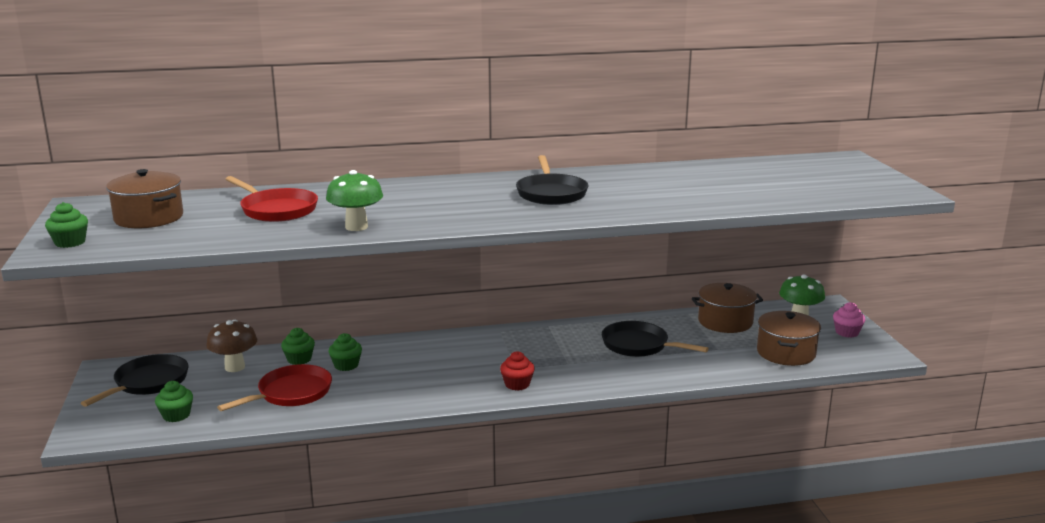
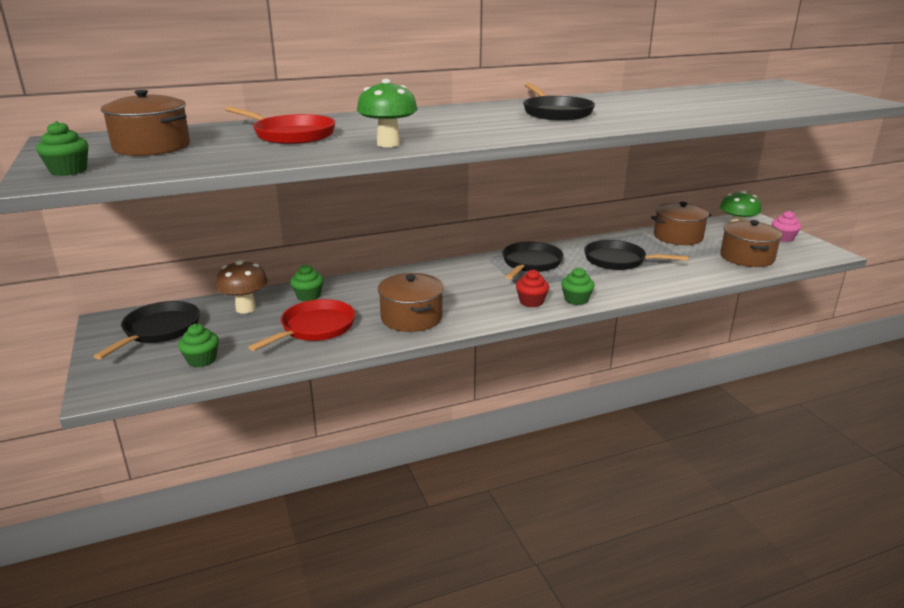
camera: 10 degrees left, 5 degrees up
(346, 365) = (358, 298): green cupcake -> green cupcake (576, 299)
(388, 391) = (411, 318): none -> brown pot
(541, 341) = (530, 263): none -> black pan

